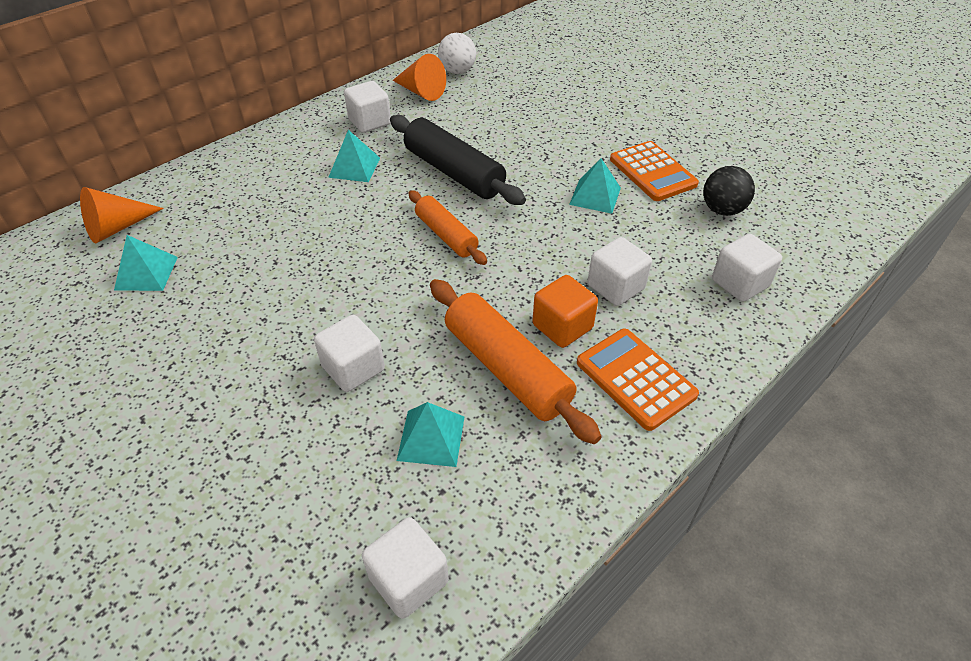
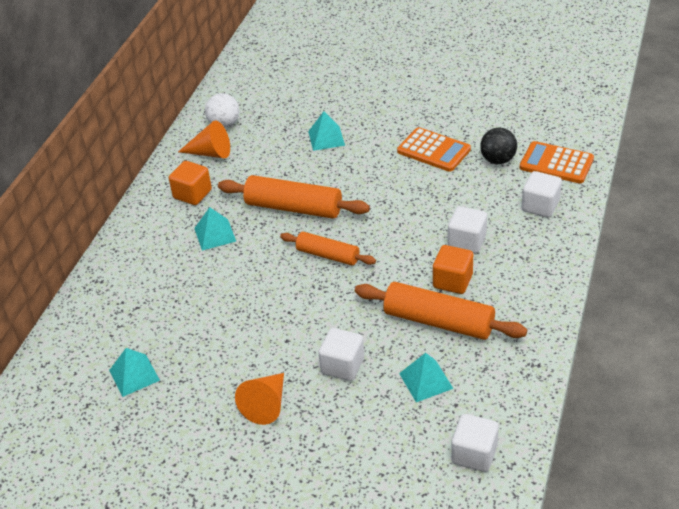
camera: 25 degrees left, 5 degrees down
(118, 228) = (74, 355): orange cone -> orange cone (266, 405)
(369, 122) = (192, 194): white cube -> orange cube
(454, 172) = (294, 208): black rolling pin -> orange rolling pin
(595, 196) = (407, 184): turquoise pyramid -> turquoise pyramid (326, 138)
(635, 379) = (518, 292): orange calculator -> orange calculator (556, 163)

